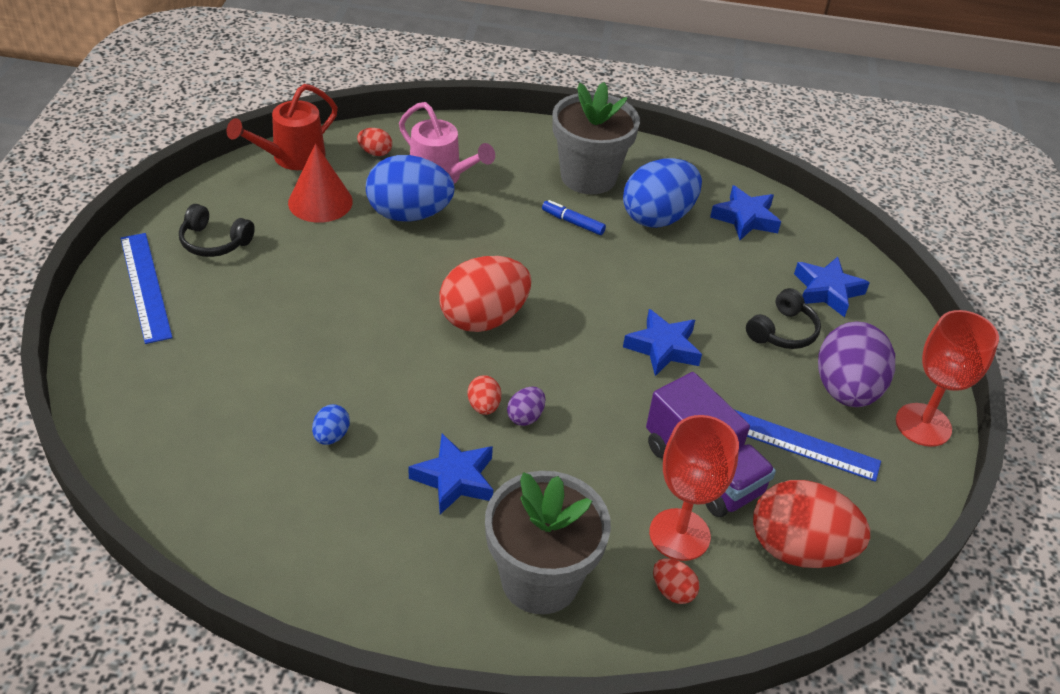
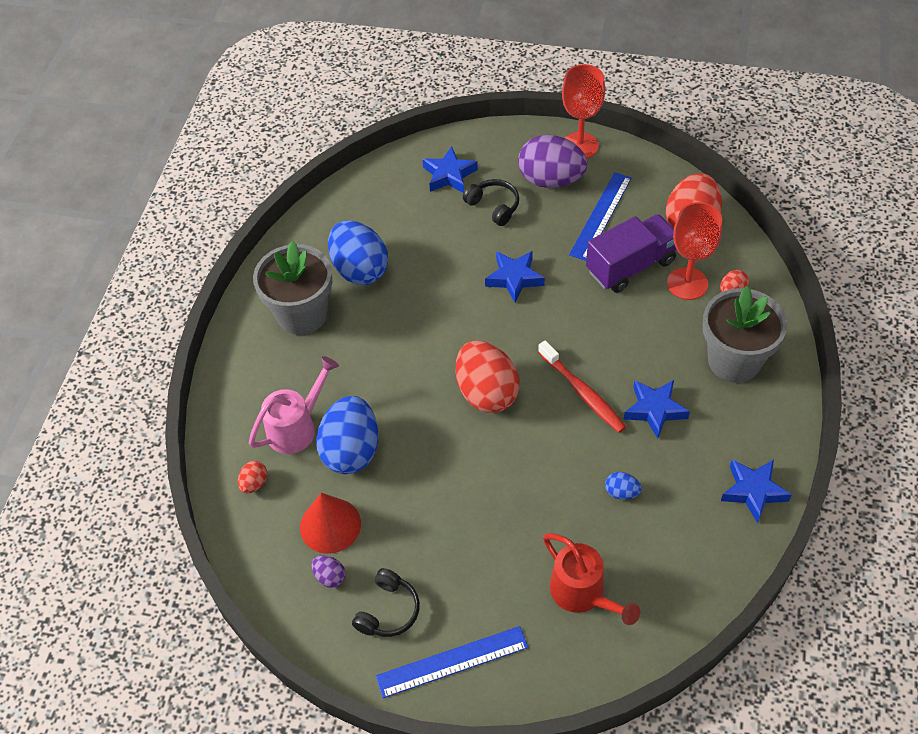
camera: 80 degrees left, 10 degrees up
(291, 158) = (258, 557): red watering can -> red watering can (583, 594)
(484, 406) = (583, 392): red egg -> red toothbrush
(525, 417) = (591, 366): purple egg -> purple egg (330, 577)
(572, 222) = (365, 328): blue marker -> none
(745, 218) = (363, 213): blue star -> blue star (753, 491)

